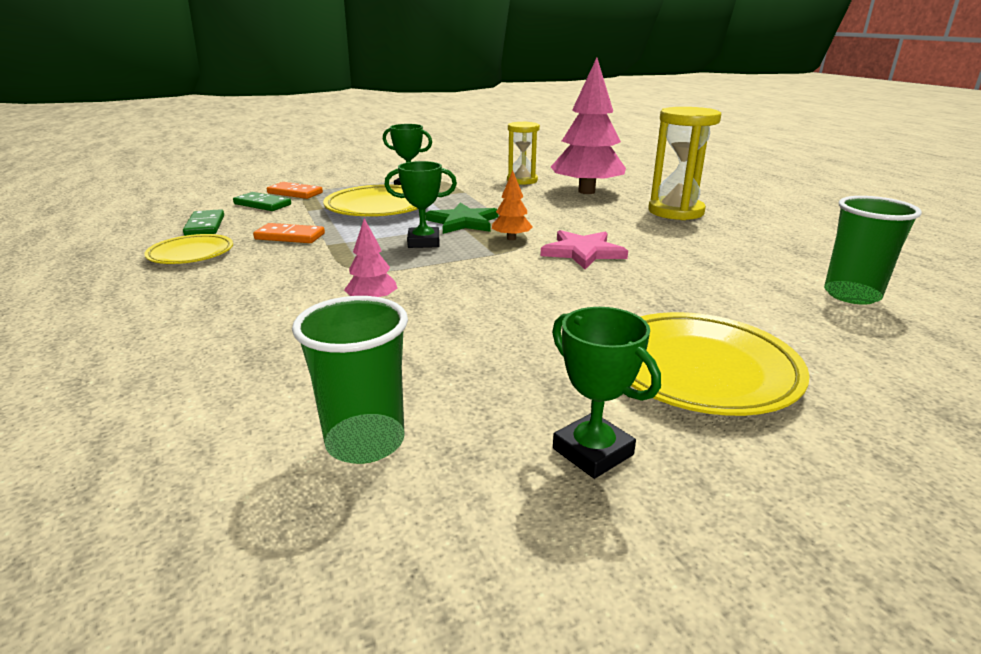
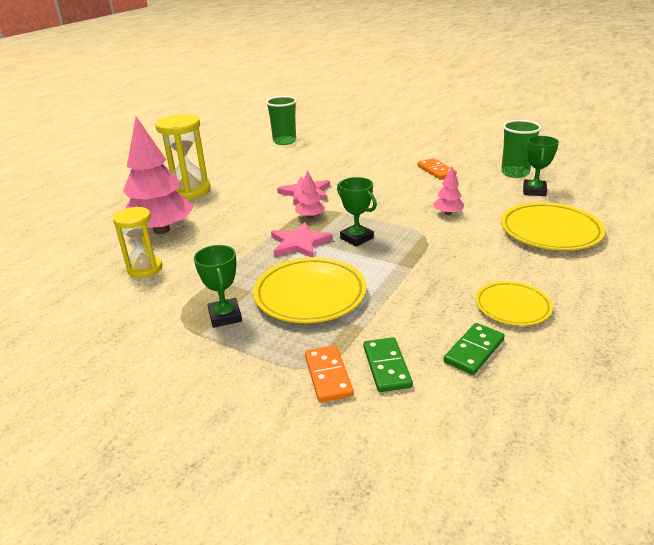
camera: 125 degrees left, 5 degrees up
(290, 236) = (424, 290): orange domino -> orange domino (436, 171)
(463, 222) = (299, 243): green star -> pink star
(511, 238) = (310, 217): orange tree -> pink tree
(593, 452) = (459, 150): green trophy -> green trophy (534, 191)
(700, 370) = (390, 149): yellow plate -> yellow plate (550, 231)

